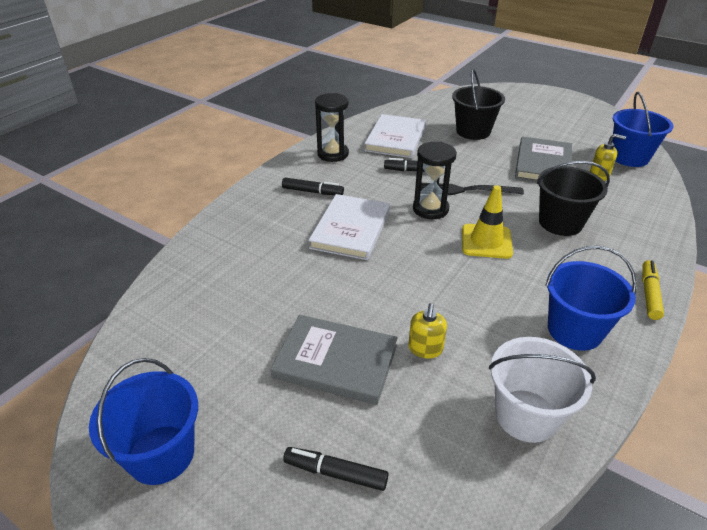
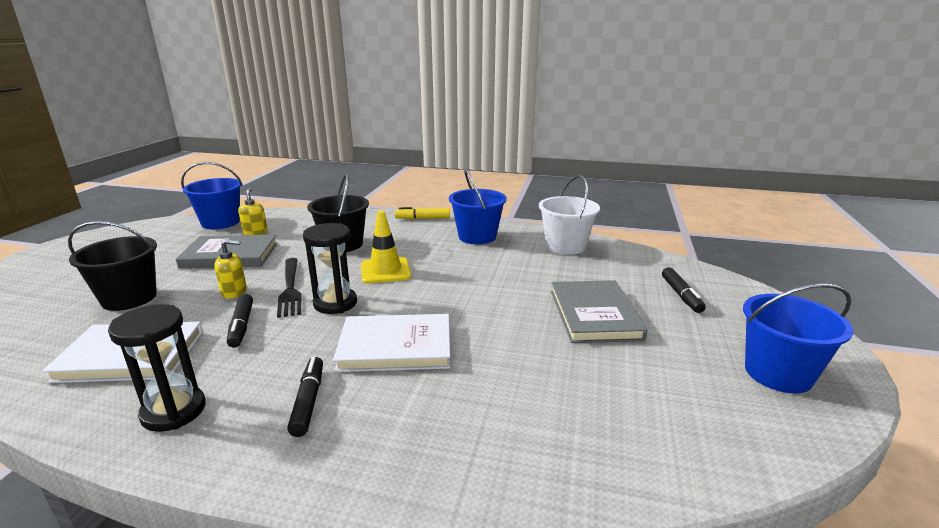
camera: 110 degrees left, 15 degrees down
(425, 349) = (542, 281): yellow soap dispenser -> yellow soap dispenser (234, 292)

